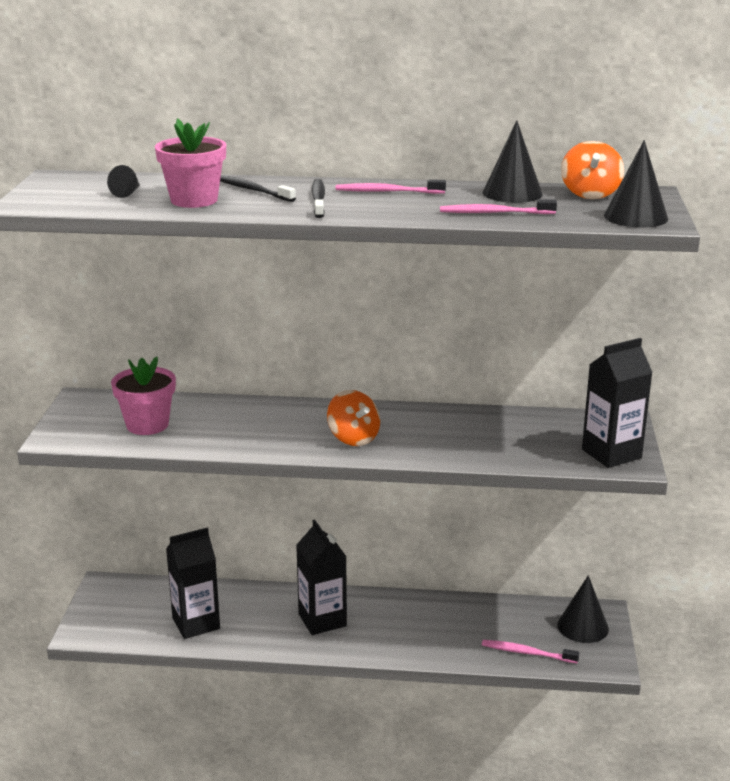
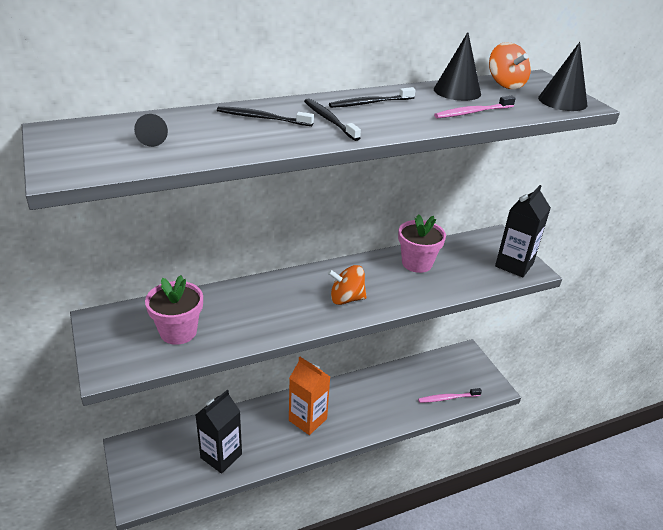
camera: 30 degrees left, 10 degrees up
(194, 200) = (226, 138): pink flower pot -> pink flower pot (417, 263)
(322, 620) = (307, 419): black carton -> orange carton
(353, 438) = (346, 299): orange spinning top -> orange spinning top turned 150 degrees clockwise
(387, 191) = (370, 103): pink toothbrush -> black toothbrush
(583, 626) = (464, 367): black cone -> none

